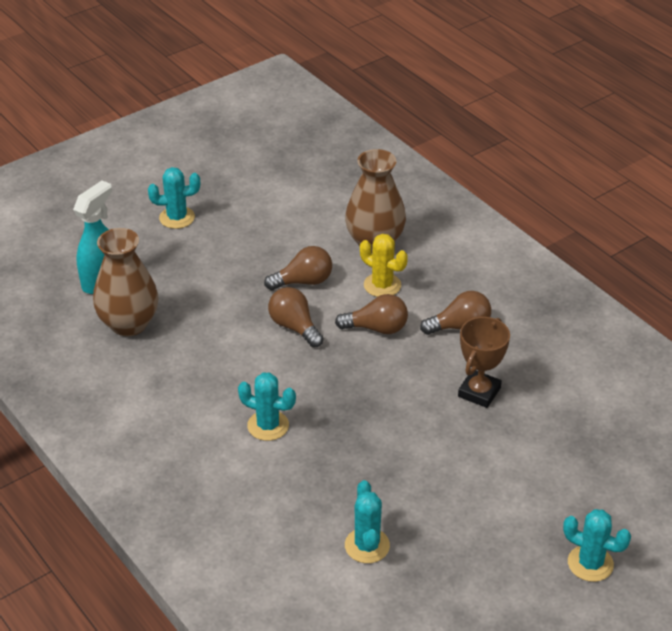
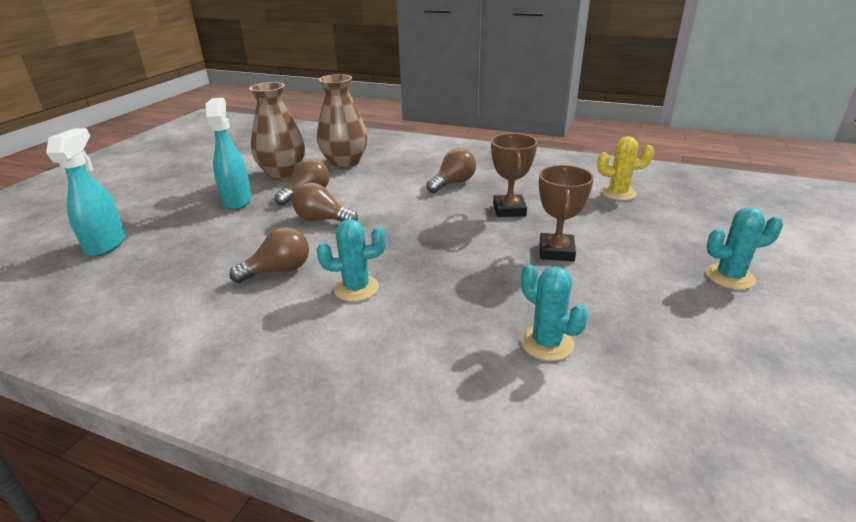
camera: 30 degrees left, 10 degrees down
(129, 324) = (153, 264): brown vase -> brown vase (283, 174)
(177, 218) = (165, 191): turquoise cactus -> none
(234, 263) = (237, 201): none -> turquoise spray bottle
(377, 328) = (392, 201): brown light bulb -> brown light bulb (278, 270)
(382, 285) = (372, 180): yellow cactus -> yellow cactus (618, 193)
(469, 464) = (556, 251): none -> brown trophy

